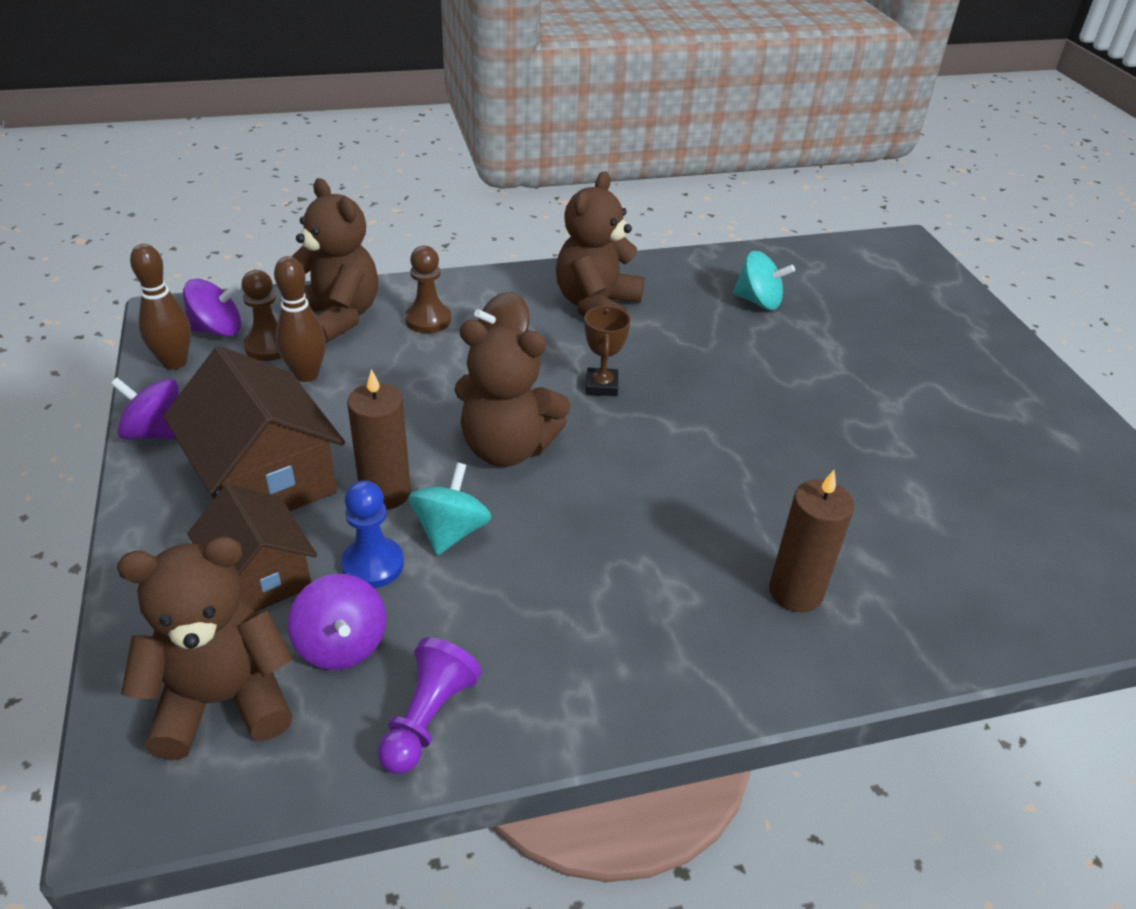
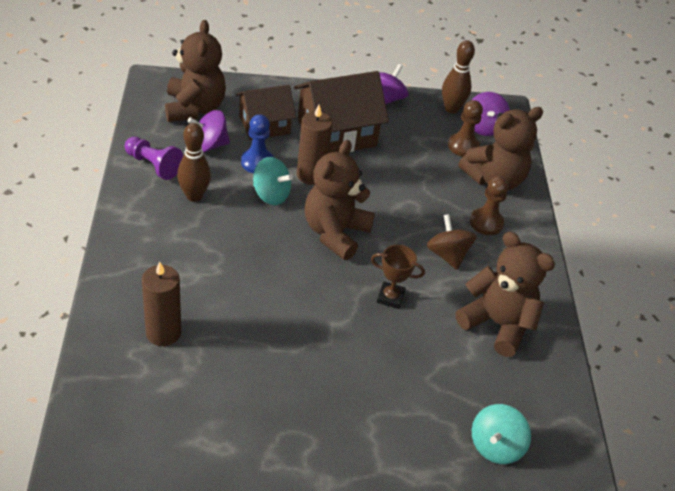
camera: 100 degrees right, 5 degrees up
(306, 375) = (430, 158): brown bowling pin -> brown bowling pin (194, 196)

